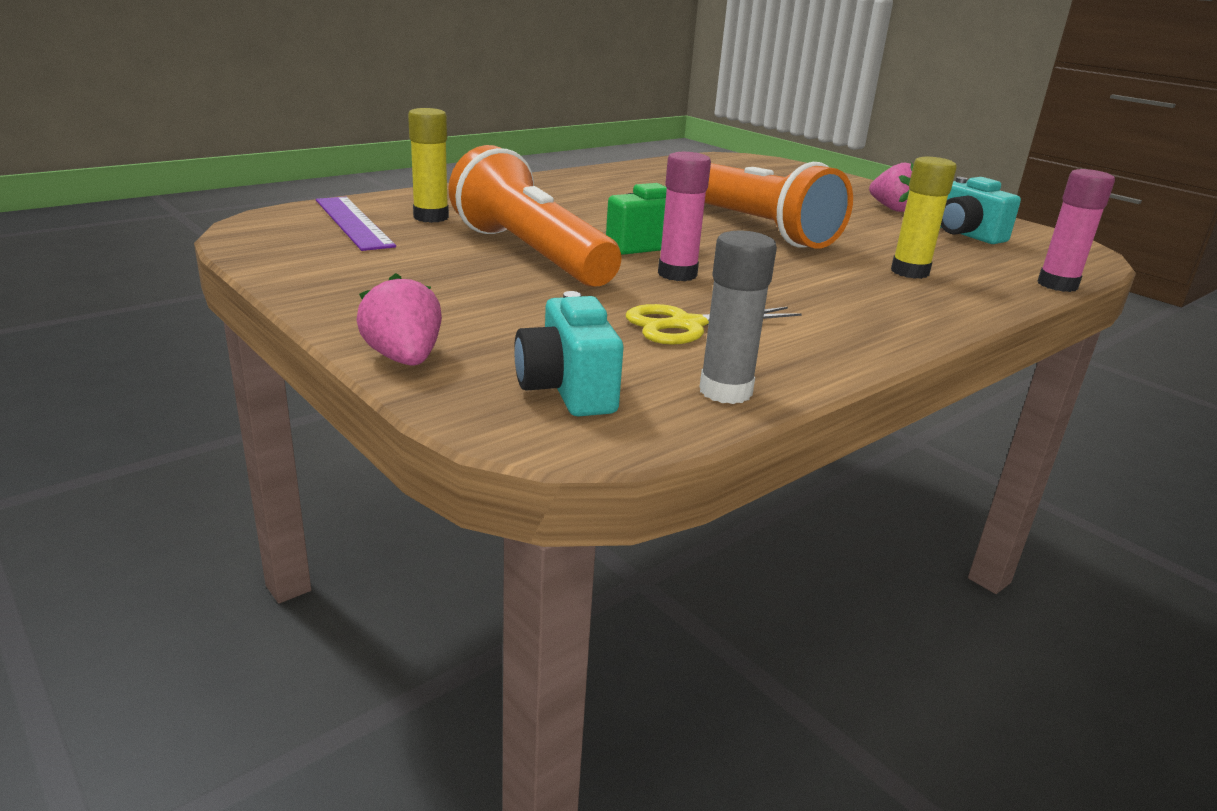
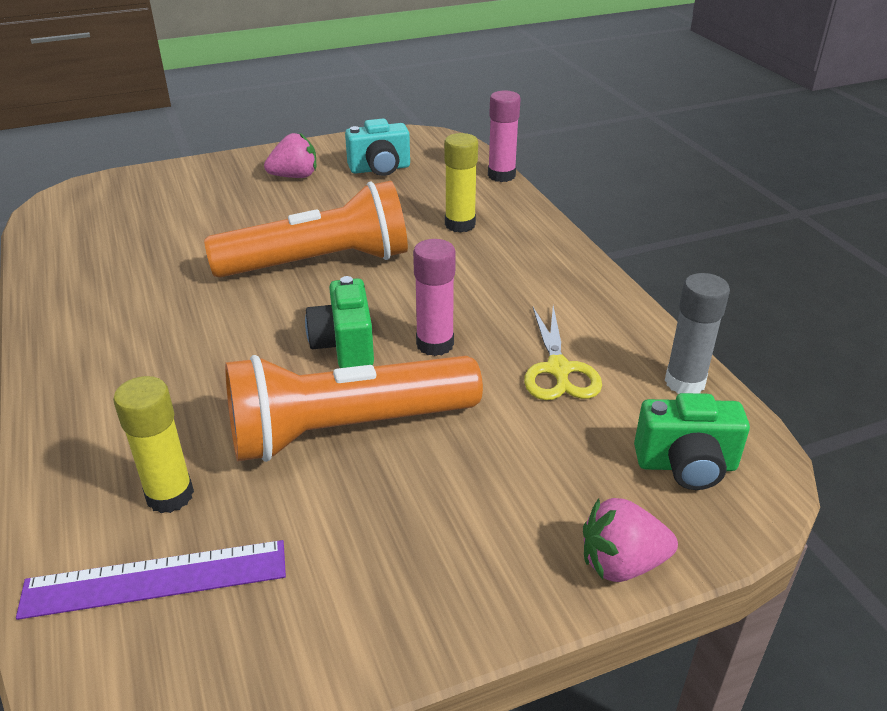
camera: 70 degrees left, 10 degrees up
(567, 390) = (686, 465): turquoise camera -> green camera

